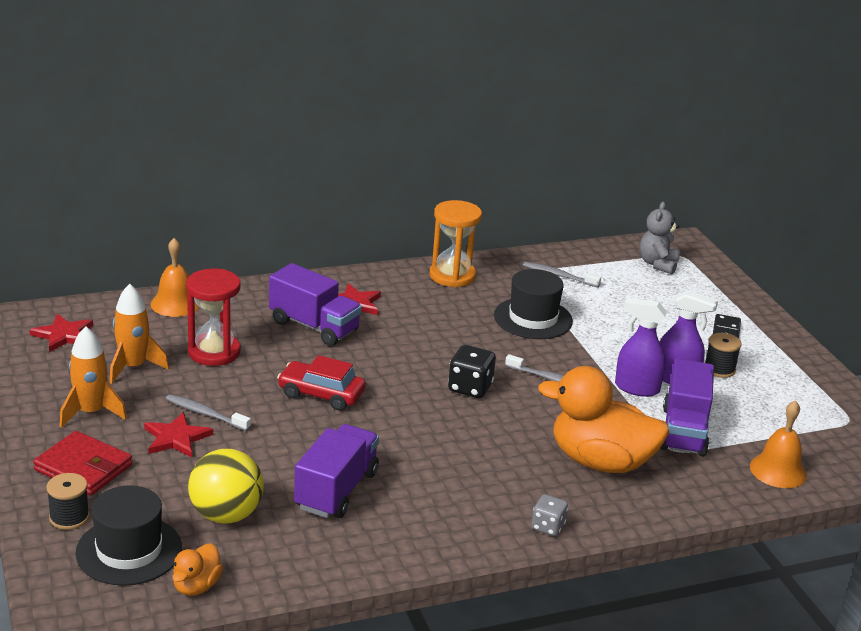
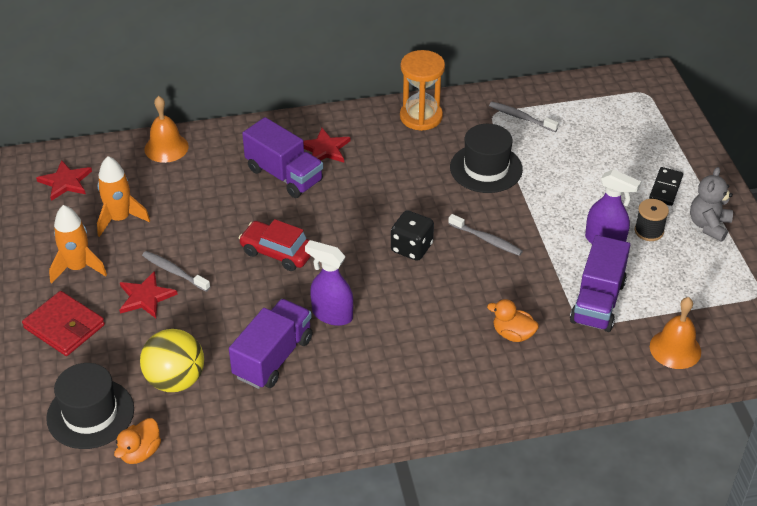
camera: 10 degrees right, 15 degrees up
(69, 517) = (46, 378): black spool -> none
(214, 352) = (191, 203): red hourglass -> none
(547, 527) = (450, 403): grey dice -> none
(600, 462) = (513, 334): orange duck -> orange duck, size x0.46
(636, 388) = (565, 251): purple spray bottle -> purple spray bottle (332, 314)
(657, 264) = (619, 104): grey teddy bear -> grey teddy bear (708, 225)

